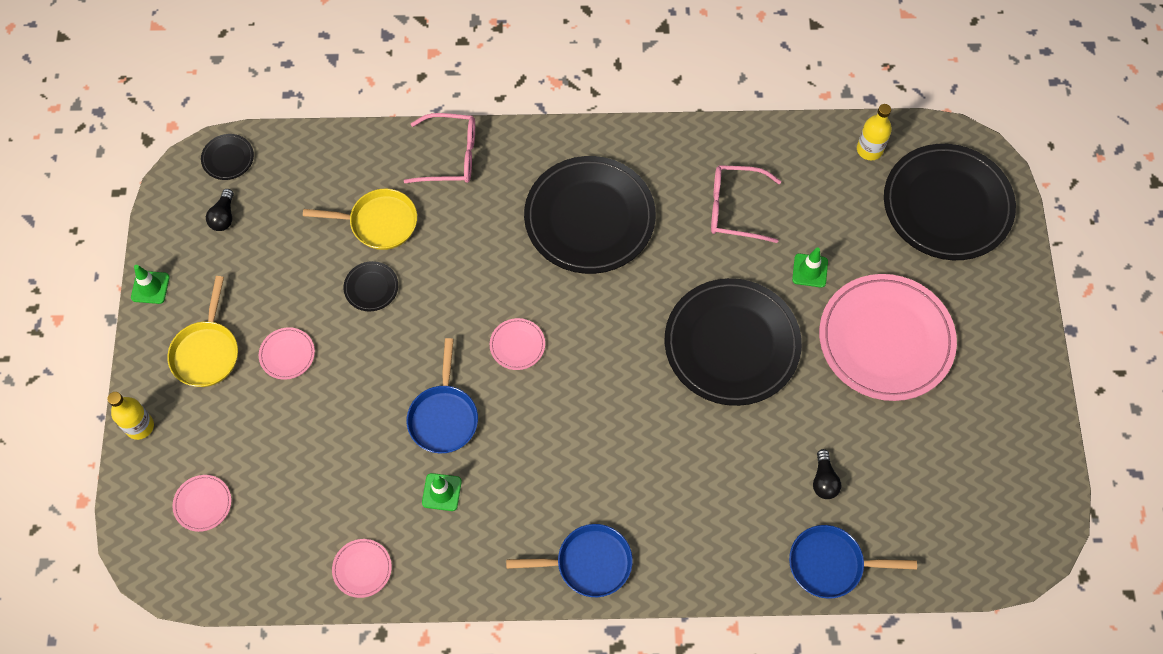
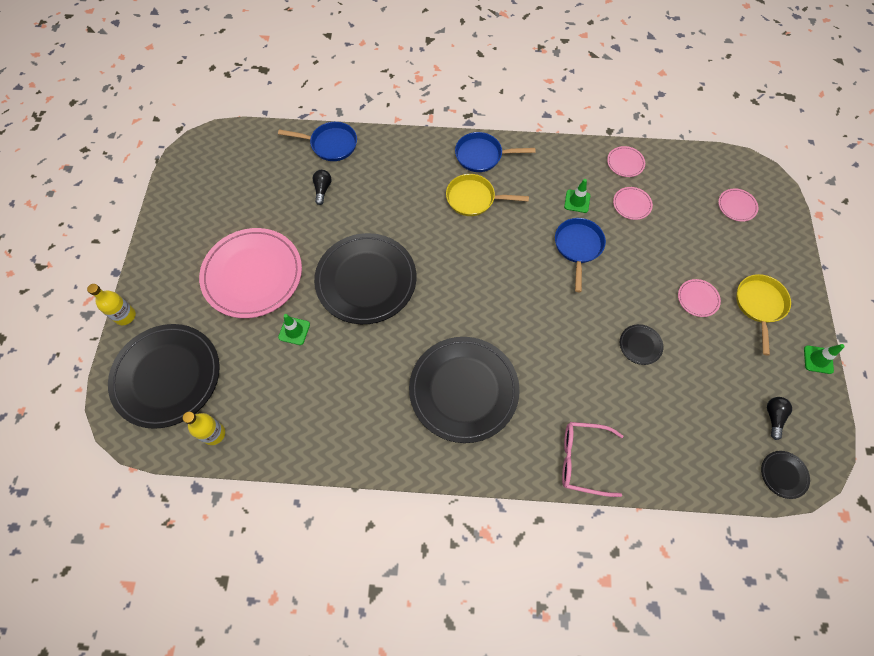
camera: 175 degrees left, 0 degrees up
(139, 426) = (794, 257): yellow bottle -> yellow bottle (125, 316)
(379, 223) = (640, 400): yellow pan -> yellow pan (474, 199)
(517, 345) = (525, 292): pink plate -> pink plate (632, 204)
(735, 208) = (342, 388): pink glasses -> none

